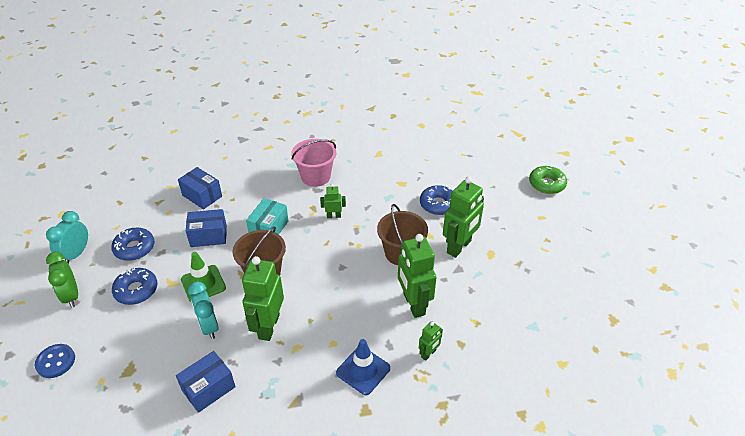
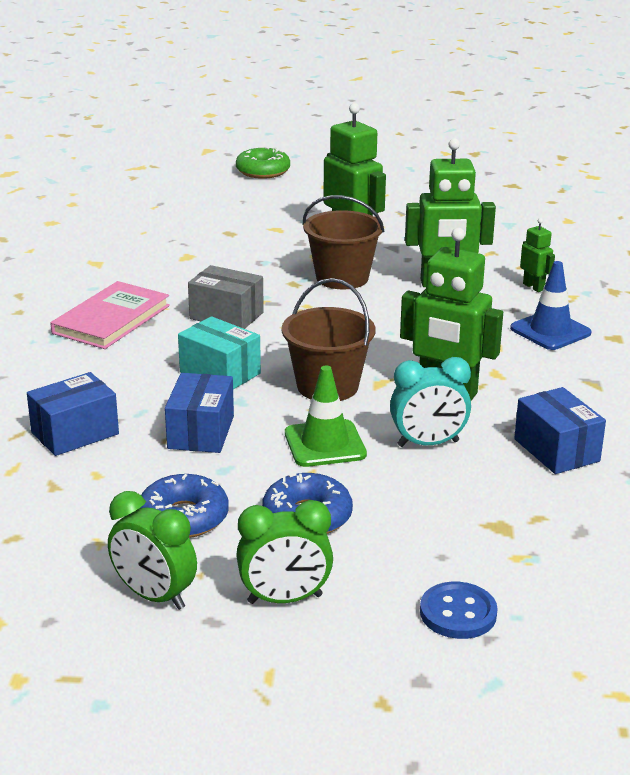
camera: 75 degrees left, 15 degrees down
(76, 254) = (154, 596): turquoise clock -> green clock
(315, 176) = (111, 319): pink bucket -> pink book
(333, 216) = (226, 316): green robot -> grey box
(438, 204) = (255, 239): blue donut -> none

